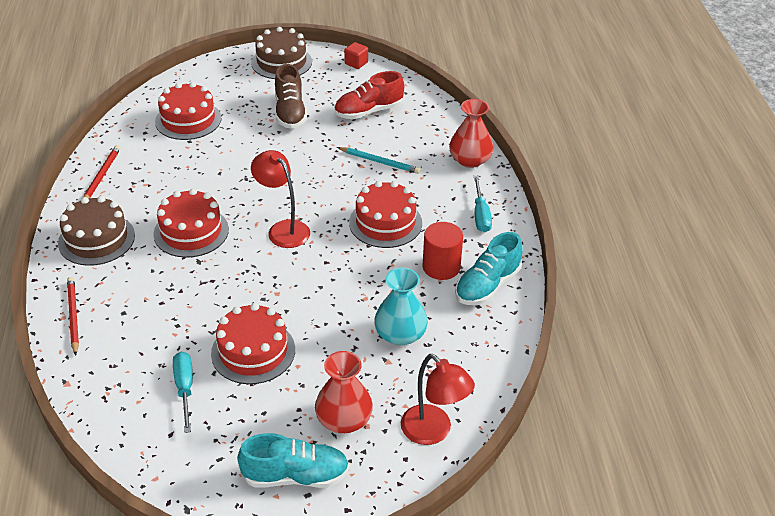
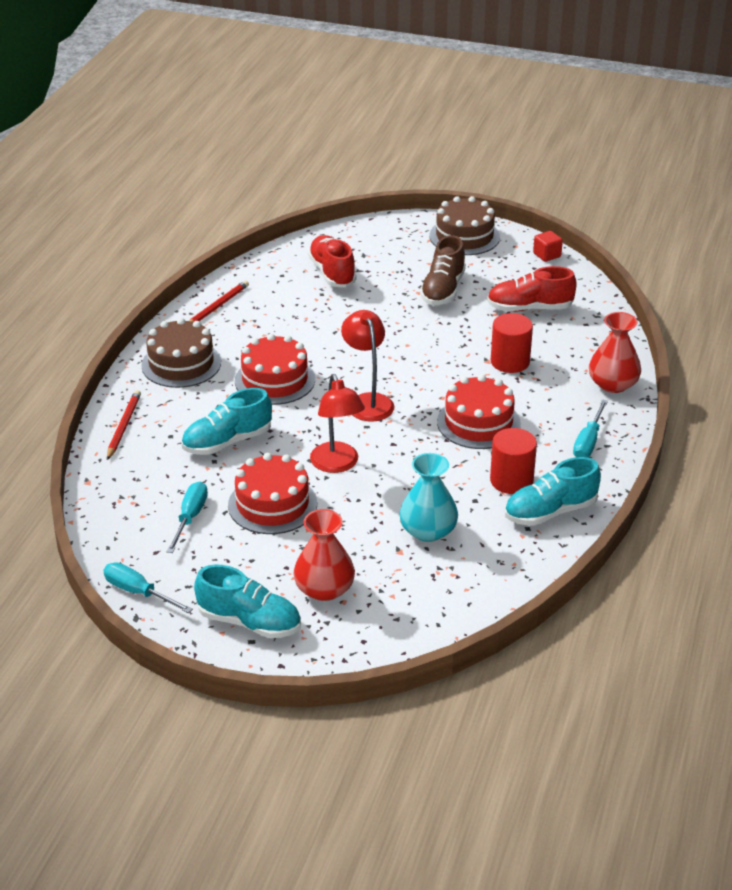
camera: 25 degrees right, 5 degrees down
(175, 482) = (138, 592): none -> turquoise screwdriver
(179, 303) = (227, 441): none -> turquoise shoe
(188, 120) = (332, 273): red cake -> red shoe
(379, 162) = (510, 362): turquoise pencil -> red cylinder
(433, 432) = (406, 627): red lamp -> red lamp (337, 464)

